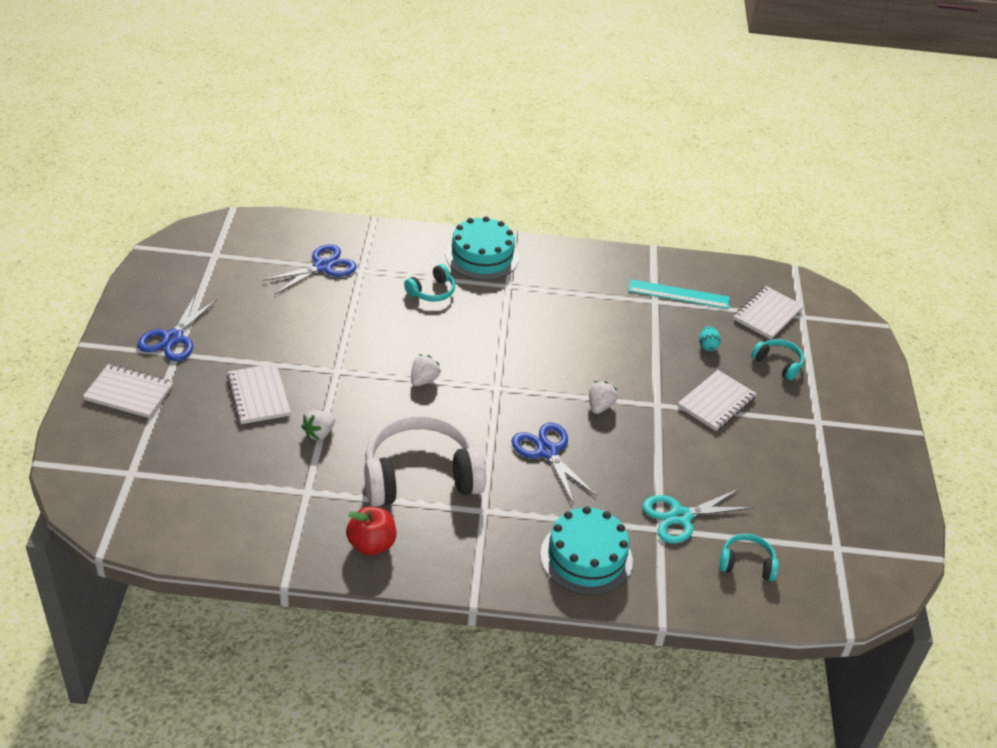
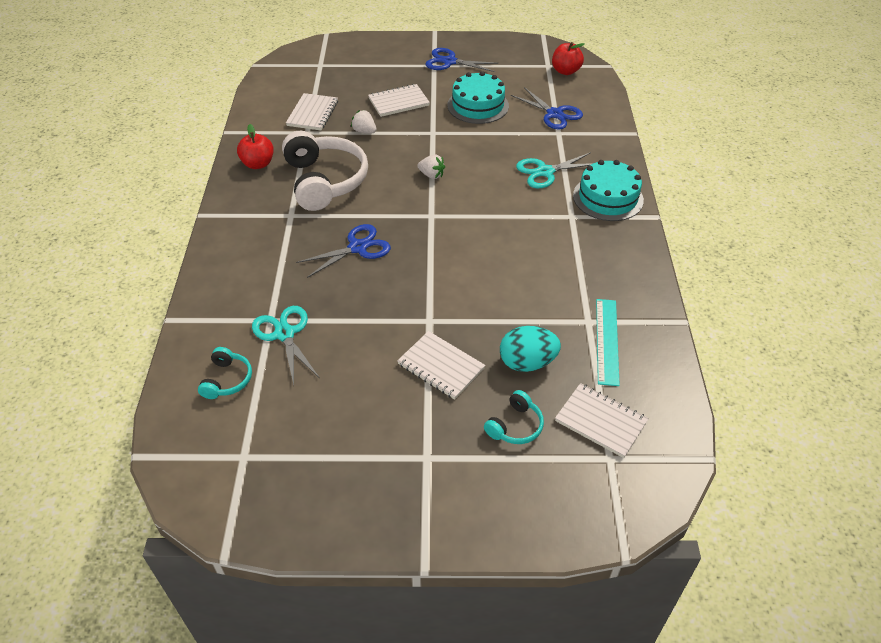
camera: 90 degrees right, 5 degrees up
(129, 393) = (392, 54): white notebook -> white notebook (312, 113)
(233, 243) = (565, 71): none -> red apple
(432, 291) = (545, 172): turquoise headphones -> turquoise scissors
(586, 557) = (240, 273): turquoise cake -> turquoise cake (478, 105)
(600, 406) = (419, 279): white strawberry -> none
(707, 346) = (527, 362): turquoise egg -> turquoise egg, size x1.96

